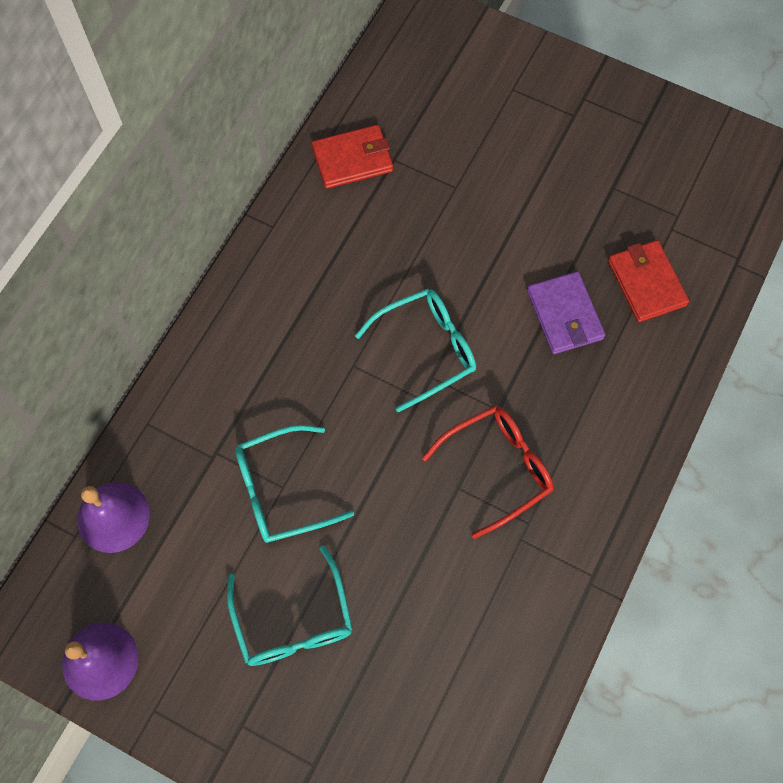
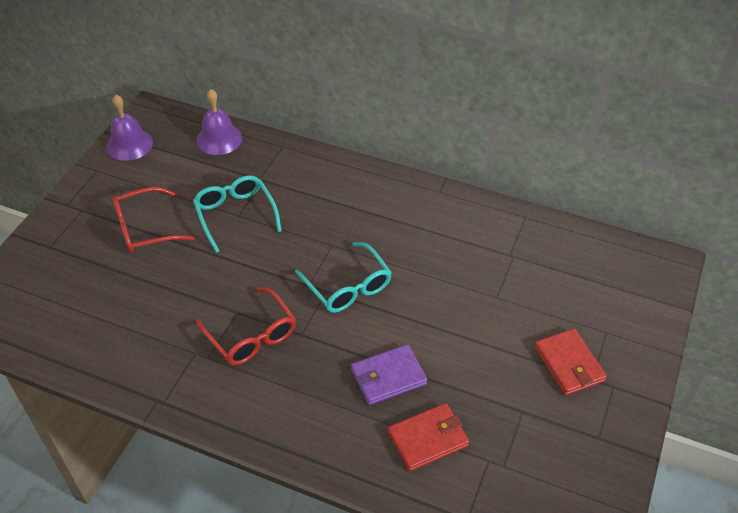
camera: 85 degrees right, 20 degrees down
(293, 620) = (145, 229): turquoise glasses -> red glasses
(352, 159) = (507, 231): red wallet -> red wallet (569, 364)

